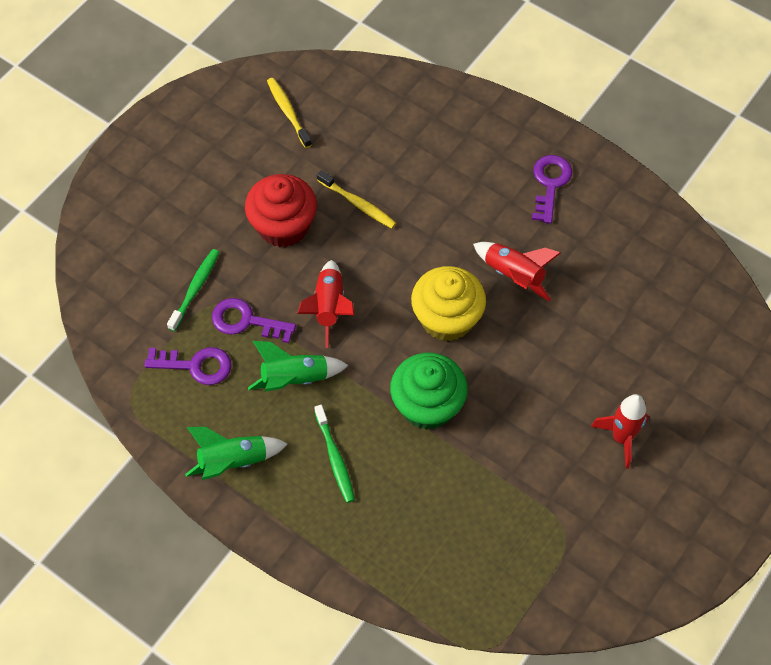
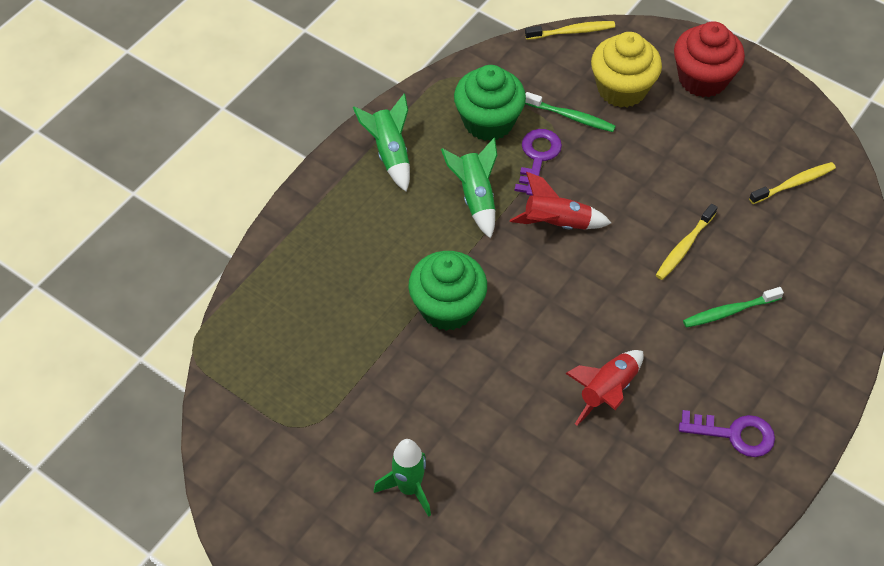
camera: 90 degrees right, 5 degrees down
(77, 282) = (572, 32): none -> yellow toothbrush
(196, 365) = (488, 122): purple key -> green cupcake
(283, 226) = (649, 183): red cupcake -> red cupcake (702, 79)
(335, 458) = (391, 231): green toothbrush -> green toothbrush (729, 311)
(447, 319) = (548, 326): yellow cupcake -> yellow cupcake (622, 89)
(621, 438) = (409, 488): red rocket -> green rocket

